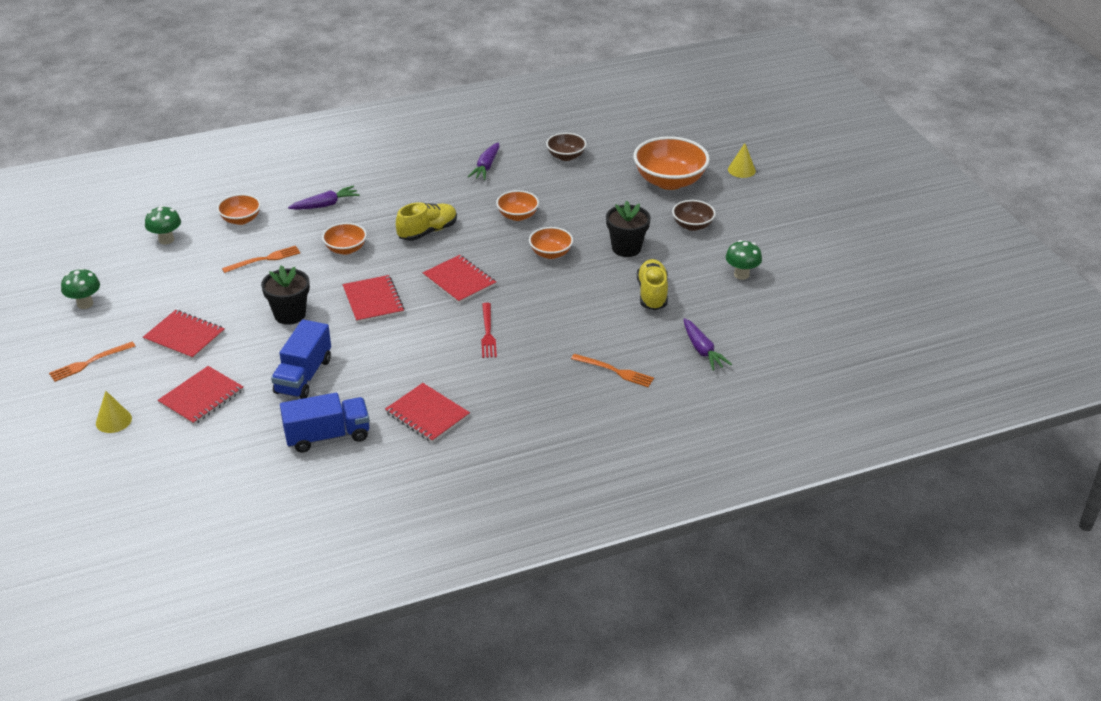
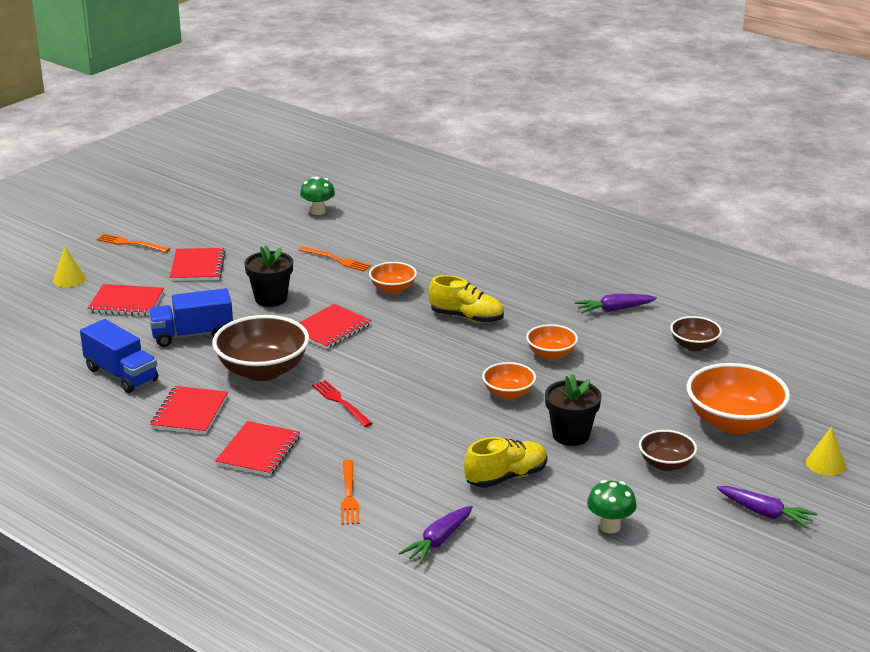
camera: 60 degrees right, 10 degrees down
(85, 304) = (201, 214): green mushroom -> none
(241, 219) = (382, 229): orange bowl -> none
(326, 205) = (449, 256): purple carrot -> purple carrot (765, 513)
(401, 356) = (262, 371): none -> brown bowl
(459, 281) = (407, 360): red notebook -> red notebook (258, 451)
(488, 333) = (340, 402): red fork -> red fork turned 90 degrees clockwise

